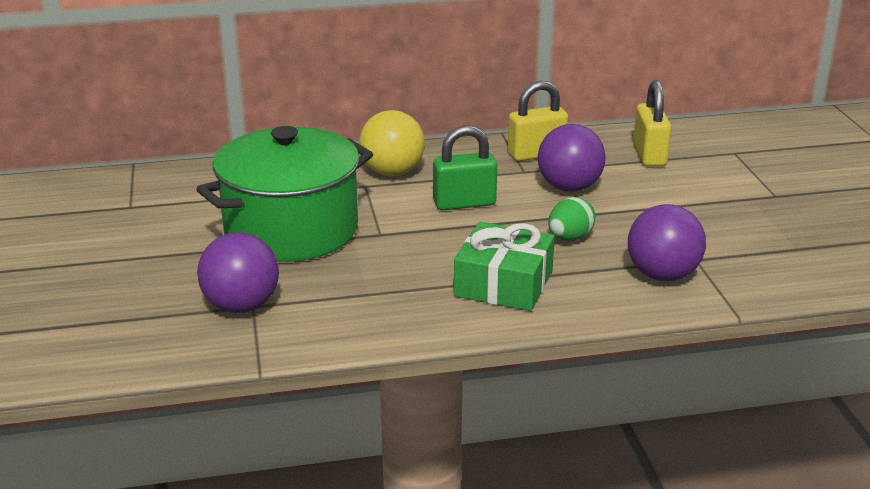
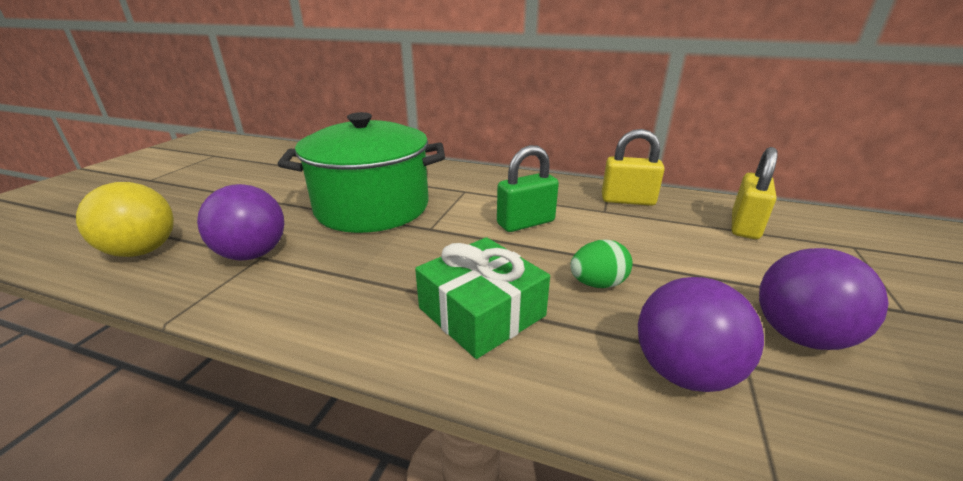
camera: 30 degrees right, 0 degrees up
(392, 172) = (495, 187): yellow ball -> yellow ball (142, 251)
(464, 203) = (526, 223): green padlock -> green padlock turned 45 degrees counterclockwise
(569, 187) = (637, 234): purple ball -> purple ball (799, 335)

